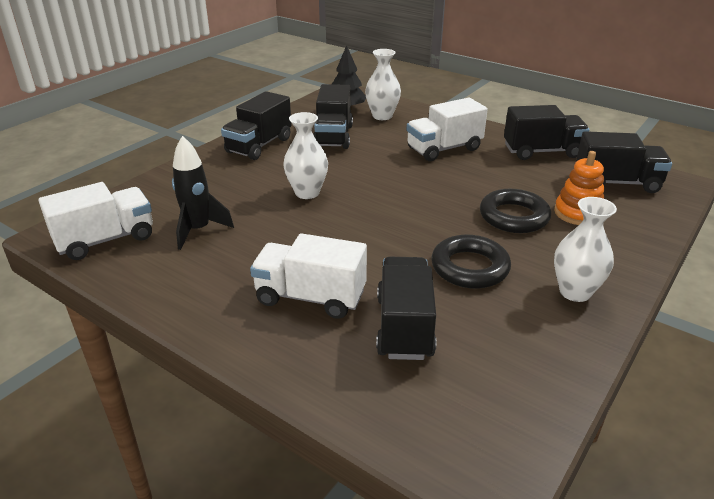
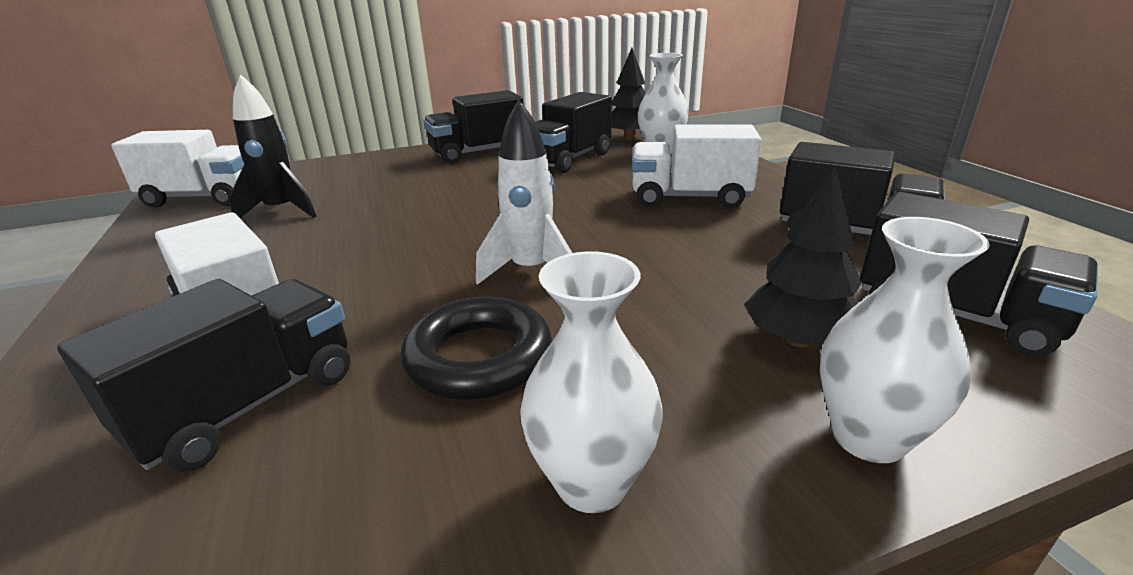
camera: 35 degrees right, 5 degrees down
(307, 193) = (443, 204): white vase -> white vase (868, 437)
(427, 219) = (531, 271): none -> white rocket
(514, 217) = (666, 308): black ring -> none
(578, 213) = (798, 340): orange stacking toy -> black tree

